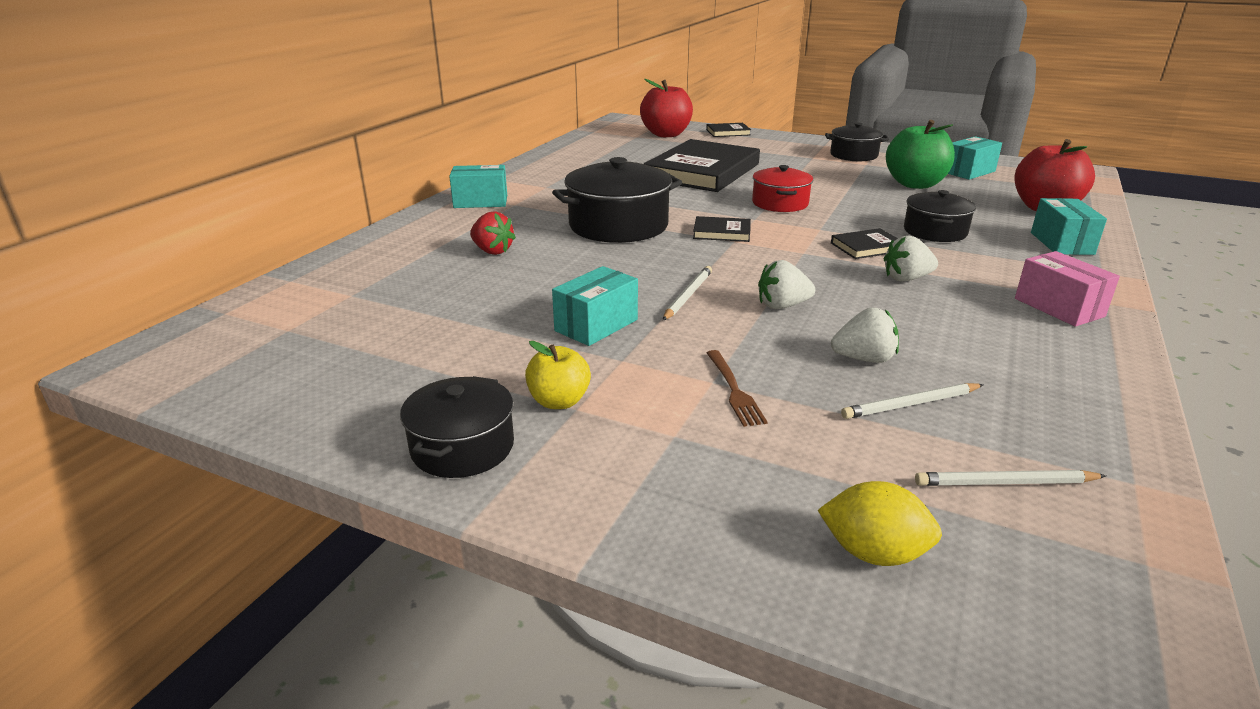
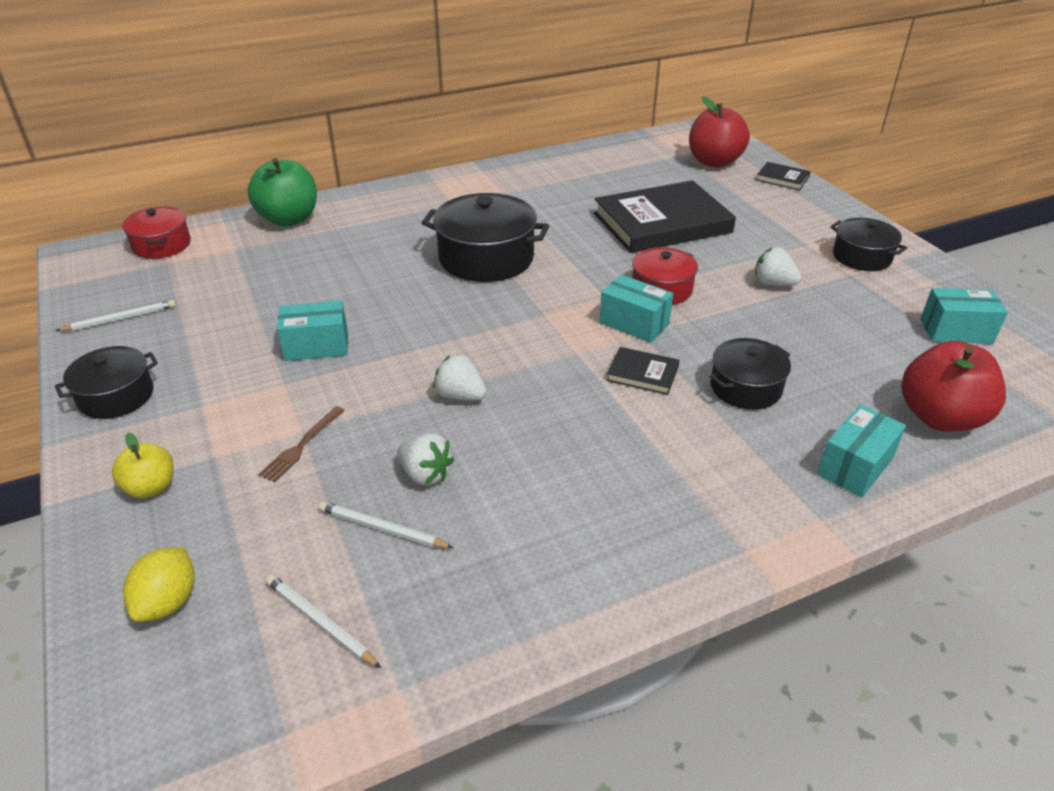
camera: 40 degrees right, 10 degrees up
(246, 319) = (162, 245): none -> red pot
(480, 202) = (433, 192): turquoise box -> turquoise box (634, 323)
(492, 251) = (364, 246): red strawberry -> none
(559, 401) = (203, 394): yellow apple -> yellow apple (151, 487)
(687, 295) = (414, 351): white pencil -> white pencil (120, 319)
(722, 232) = (551, 300): black book -> none
(873, 553) = (168, 602): yellow lemon -> yellow lemon turned 45 degrees clockwise
(906, 278) = (609, 423): white strawberry -> white strawberry (773, 283)
(915, 184) = (850, 322): green apple -> green apple (289, 219)
(1058, 307) = (683, 526): pink box -> none

